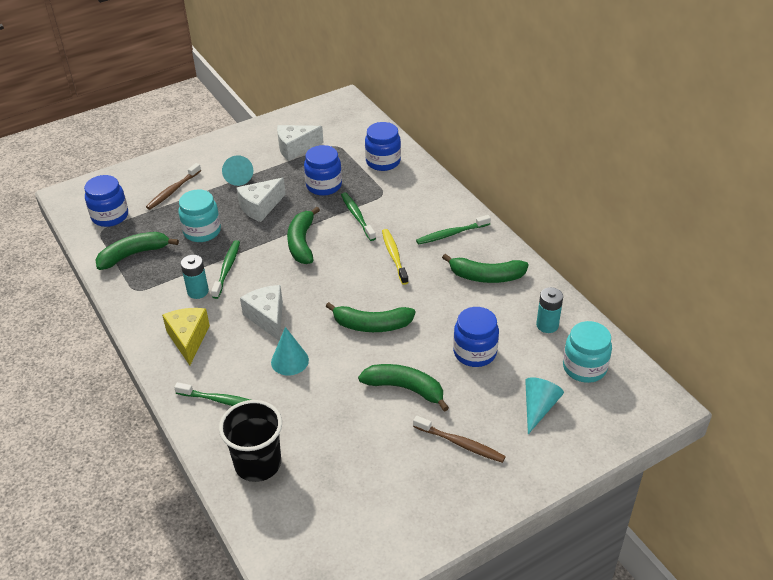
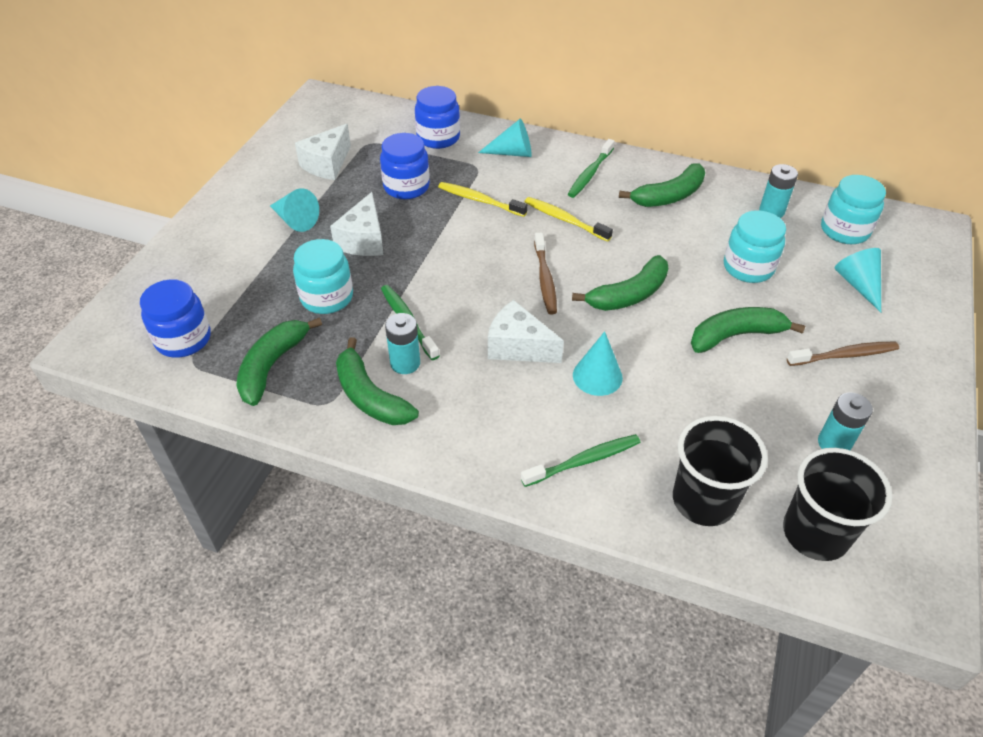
camera: 40 degrees left, 5 degrees up
(173, 191) = (233, 272): brown toothbrush -> brown toothbrush (545, 279)
(188, 339) = (461, 420): yellow cheese -> none
(295, 523) = (815, 533): none -> black cup
(302, 242) = (456, 253): green banana -> green banana (370, 396)
(357, 216) = (480, 200): green toothbrush -> yellow toothbrush
(376, 487) = (834, 443): none -> turquoise battery
(417, 194) = (512, 153): none -> turquoise cone
(475, 352) = (748, 267): blue jar -> turquoise jar

